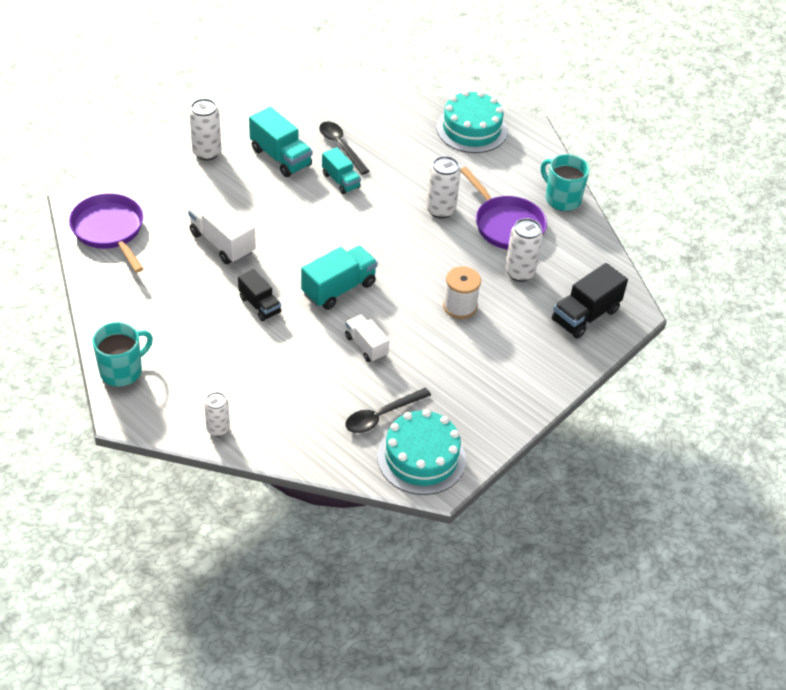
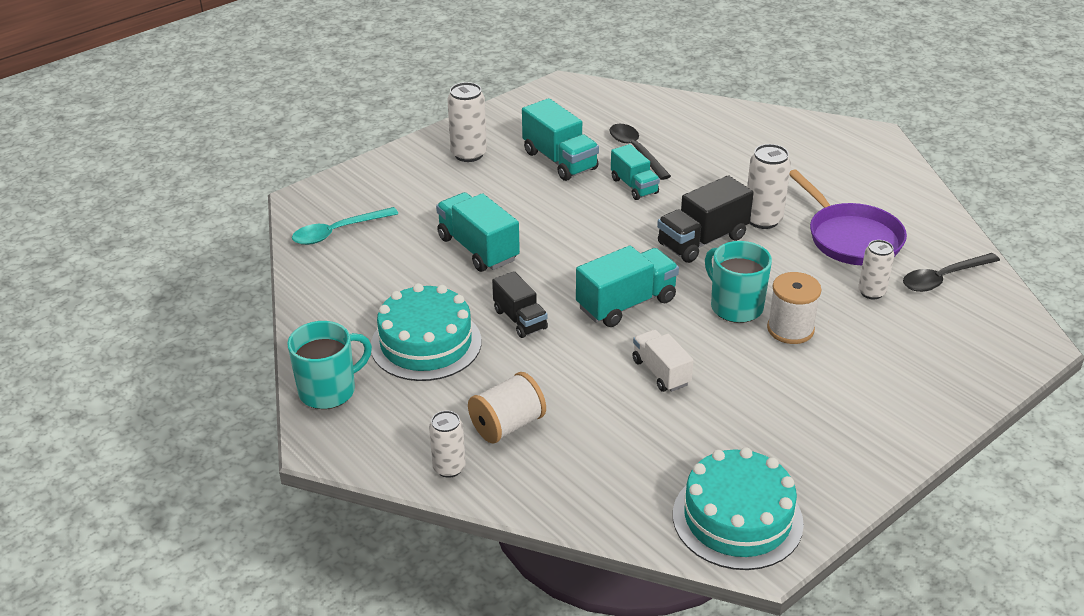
camera: 10 degrees right, 10 degrees down
(109, 230) = (338, 232): purple pan -> turquoise spoon
(222, 243) = (478, 249): white truck -> turquoise truck
(257, 394) = (507, 425): none -> white spool
(381, 416) = (680, 460): black spoon -> black spoon (943, 278)
(471, 129) = (801, 136): turquoise cake -> turquoise cake (426, 343)
(519, 272) = (871, 292): white can -> white can, size x0.67
(562, 199) = (924, 211): turquoise mug -> turquoise mug (735, 306)
(585, 315) = (967, 345): black truck -> black truck (702, 241)

